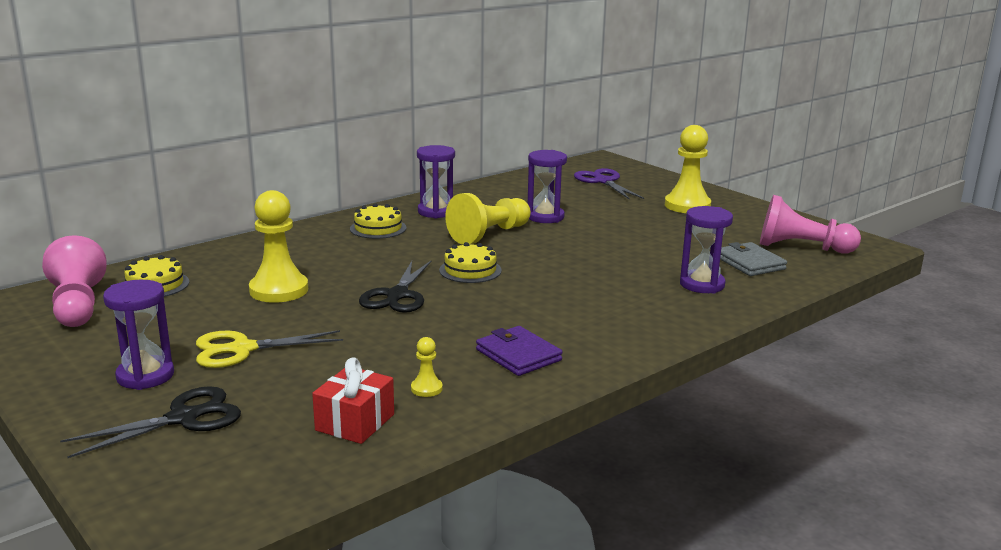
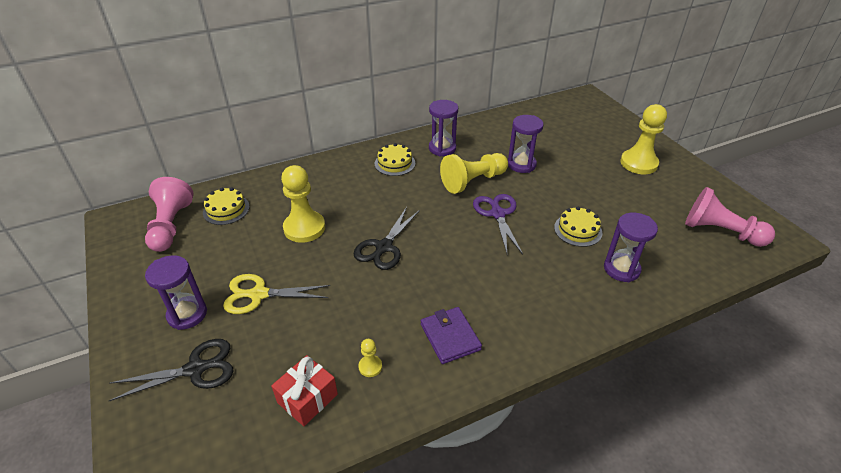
camera: 15 degrees right, 20 degrees up
(470, 270) = (445, 224): yellow cake -> yellow cake (578, 230)
(603, 181) = (579, 124): purple scissors -> purple scissors (497, 214)
(749, 263) = (669, 246): grey wallet -> none

